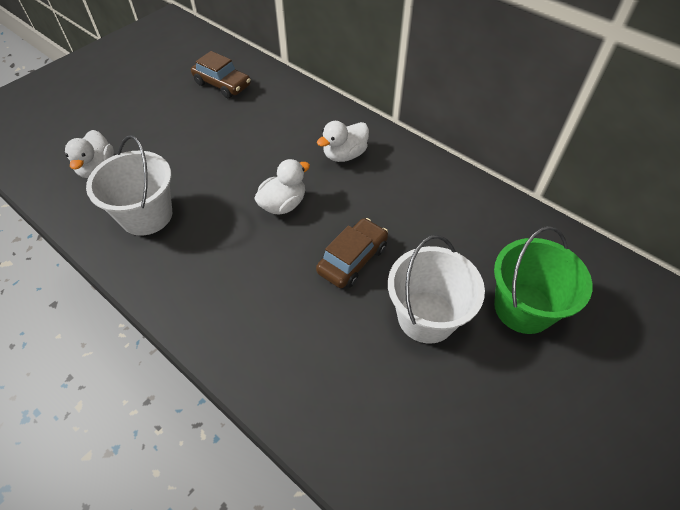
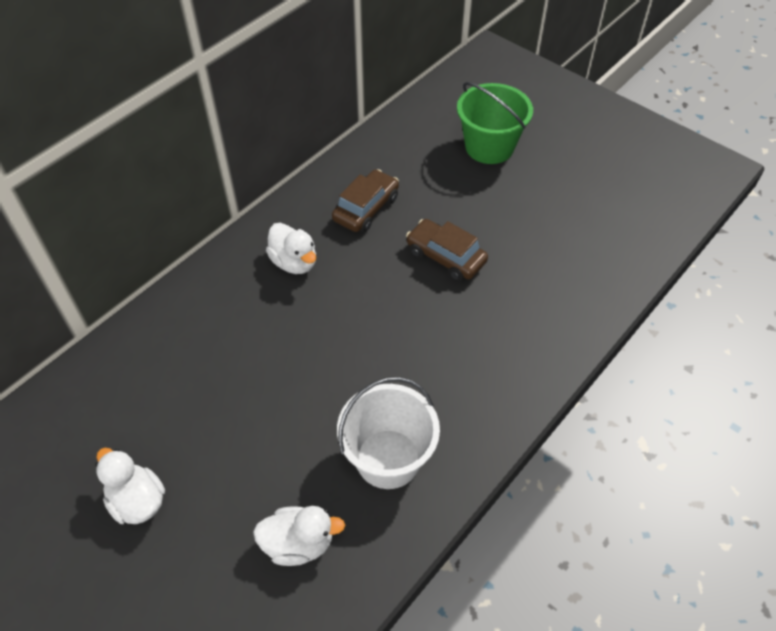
camera: 90 degrees left, 0 degrees up
(222, 84) = (127, 406): brown car -> brown car (366, 208)
(283, 204) = (371, 317): white duck -> white duck (137, 501)
(426, 316) = (505, 207): white bucket -> none

